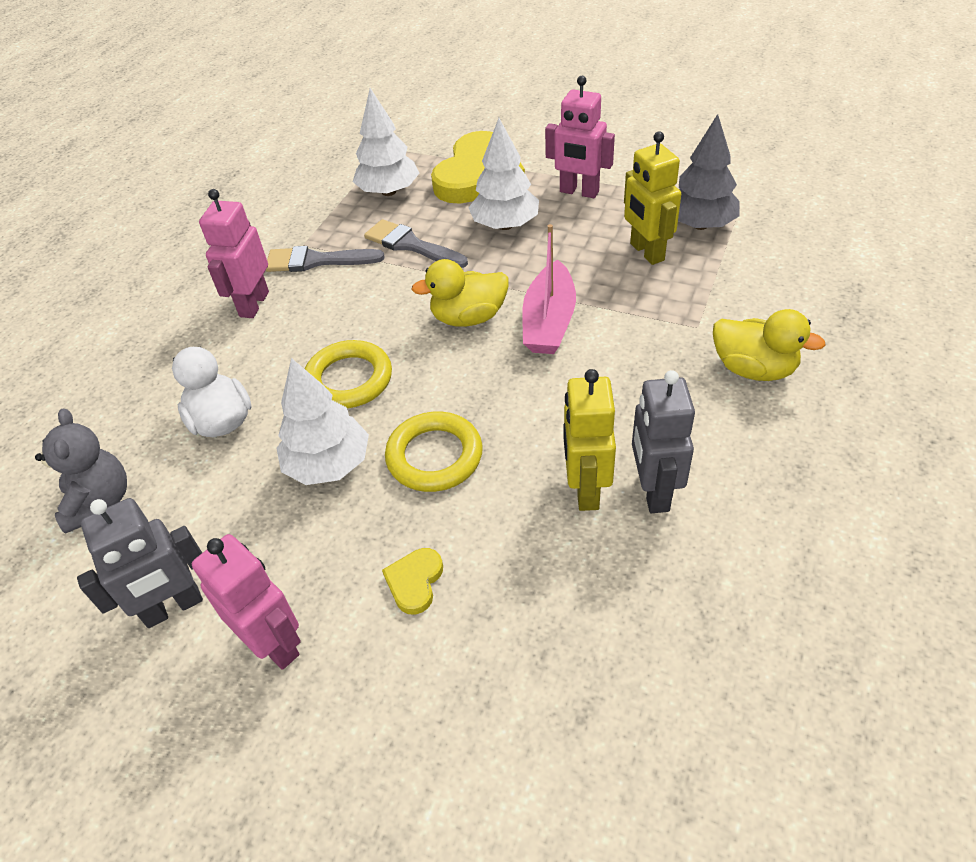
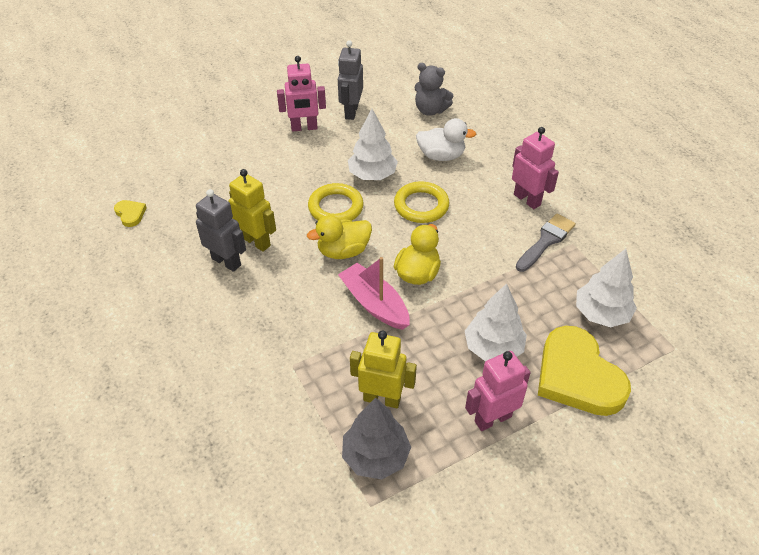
camera: 125 degrees right, 0 degrees up
(411, 245) = (519, 289): grey brush -> none
(415, 582) = (282, 170): yellow heart -> yellow heart (130, 214)
(753, 369) = (235, 360): yellow duck -> yellow duck (343, 251)

